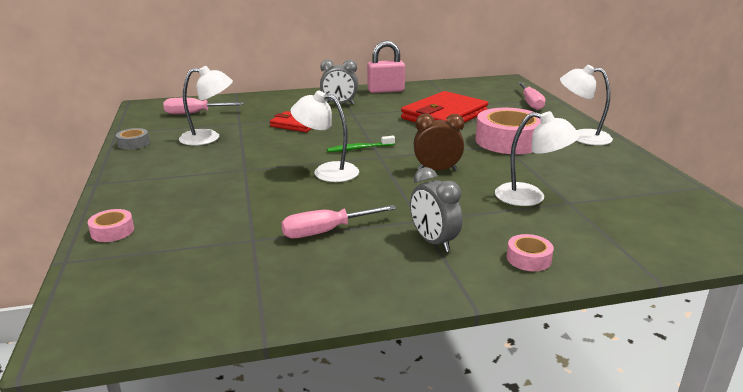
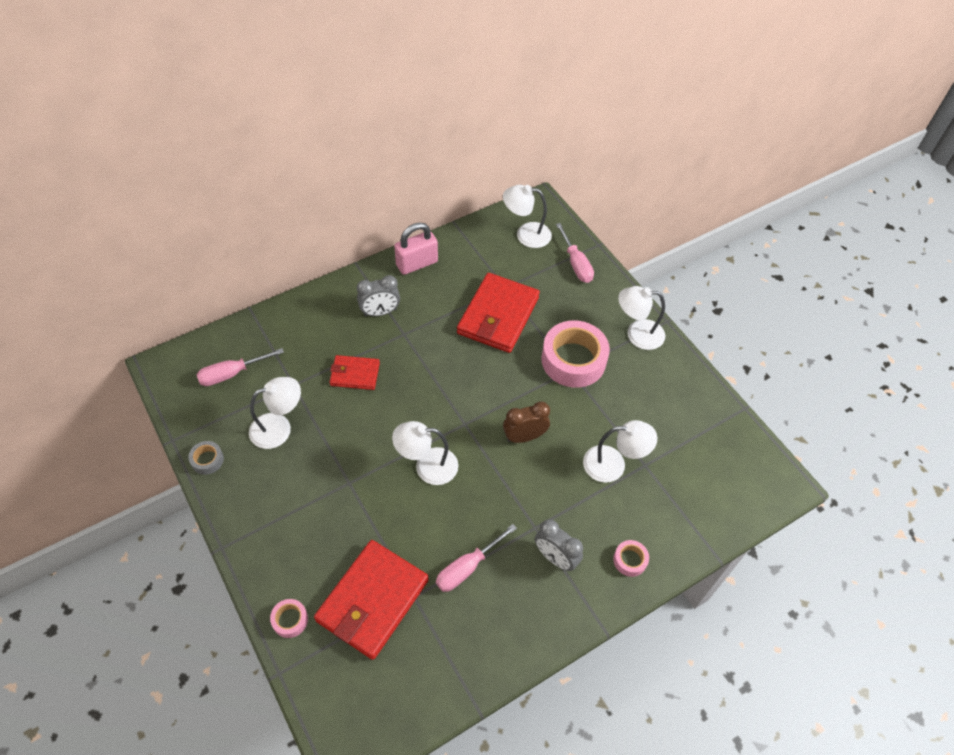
camera: 20 degrees left, 30 degrees up
(206, 234) = (372, 600): none -> red wallet
(359, 148) = (439, 412): green toothbrush -> none
(489, 89) = (526, 234): none -> white lamp

